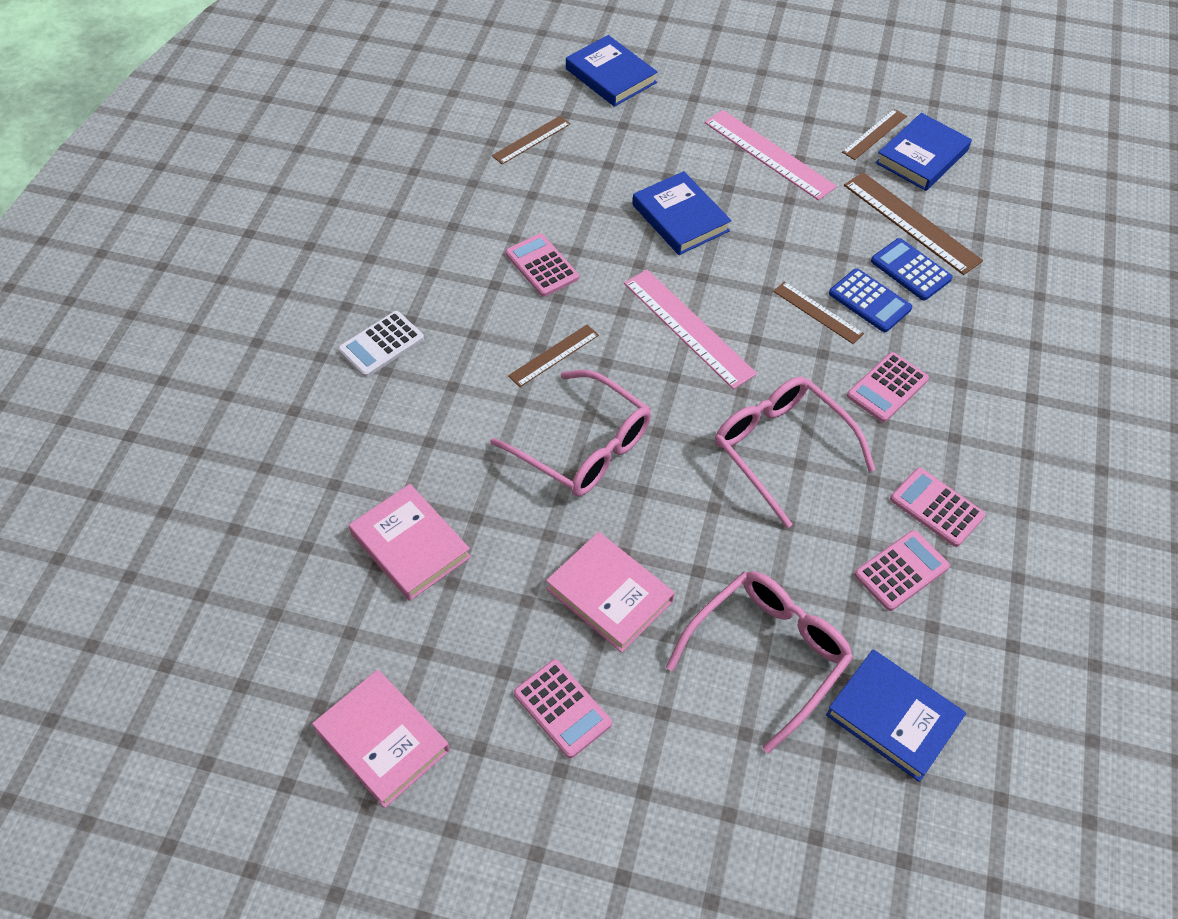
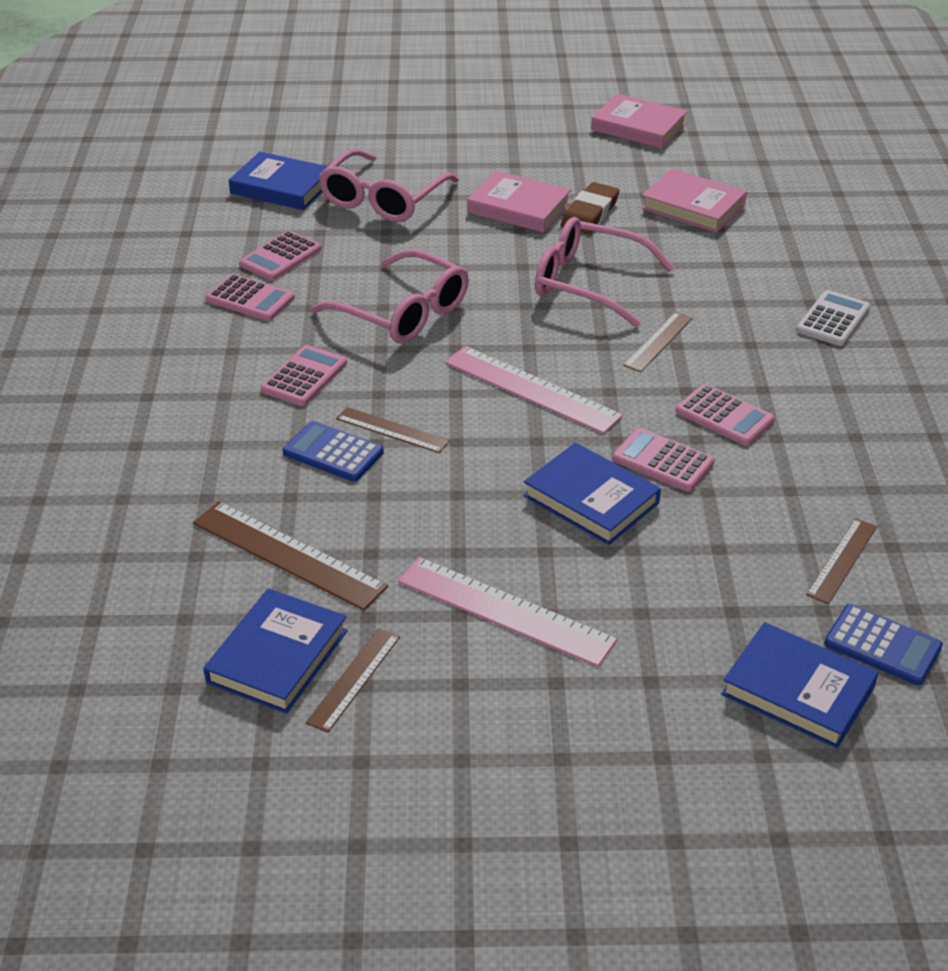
camera: 165 degrees right, 15 degrees down
(533, 562) = (589, 214): none -> brown eraser
(562, 708) = (524, 156): pink calculator -> pink calculator (662, 461)
(910, 270) = (286, 496): blue calculator -> blue calculator (882, 645)

